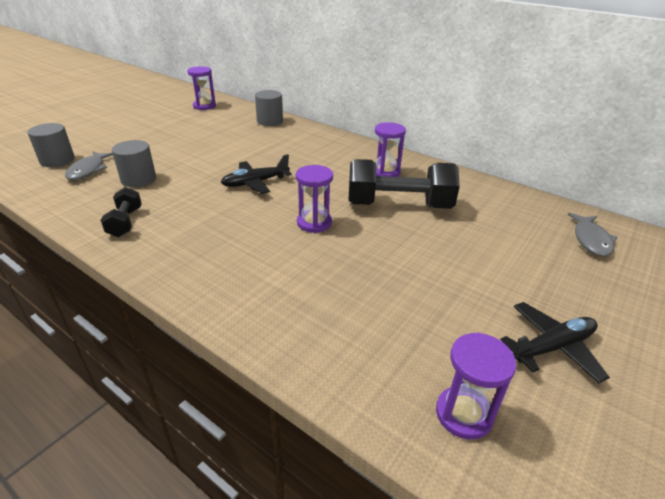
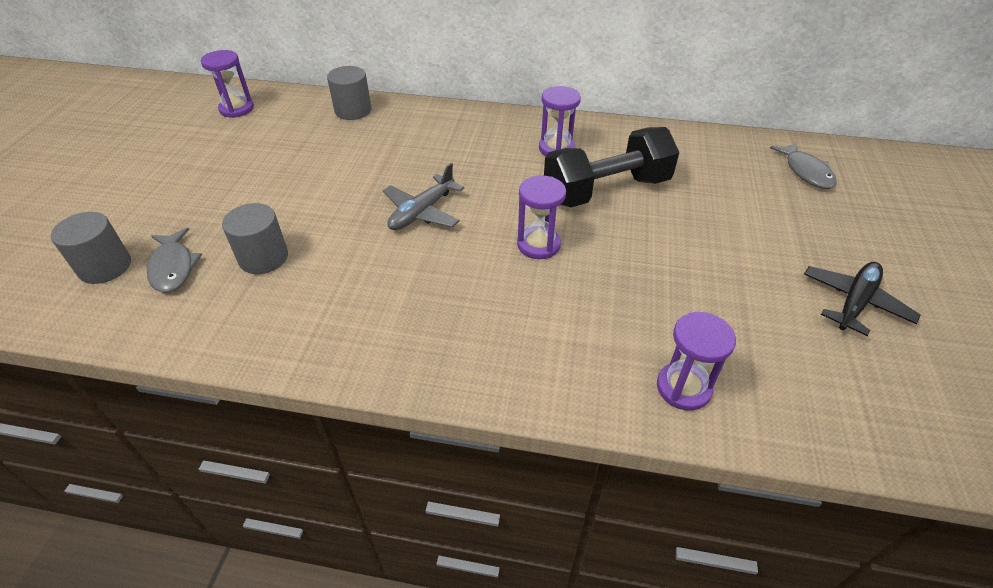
camera: 25 degrees left, 10 degrees up
(125, 222) = (312, 327): black dumbbell -> none
(255, 183) = (422, 212): black plane -> grey plane
(463, 414) = (837, 400): purple hourglass -> purple hourglass (683, 388)

